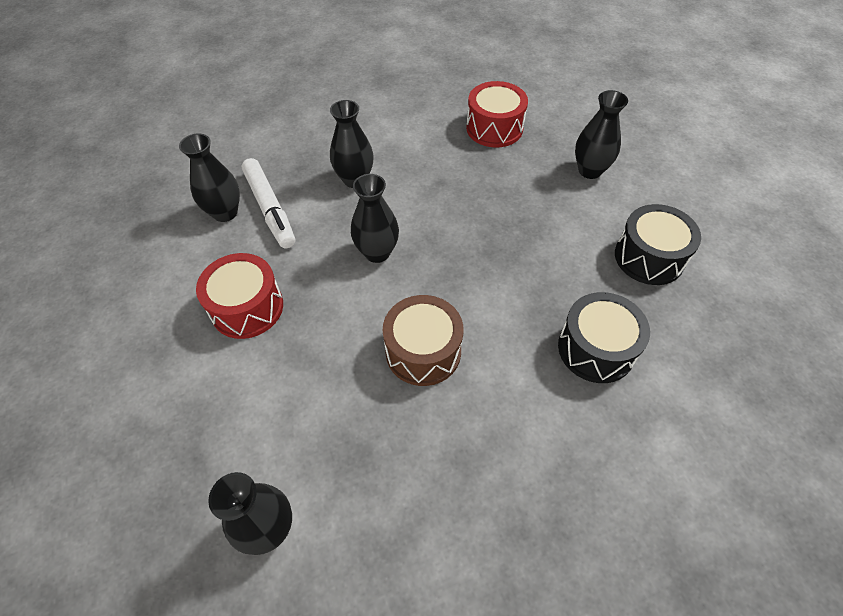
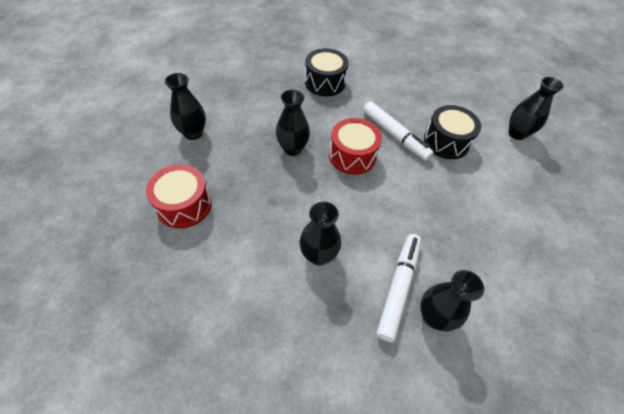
camera: 135 degrees left, 0 degrees up
(247, 307) = (467, 227): red drum -> red drum (352, 156)
(377, 252) = (363, 194): black vase -> black vase (292, 149)
(423, 351) = (395, 135): brown drum -> white marker
(649, 257) = (248, 85): black drum -> black drum (446, 141)

